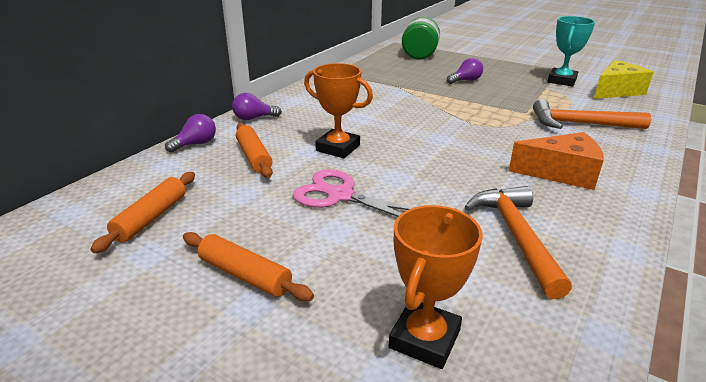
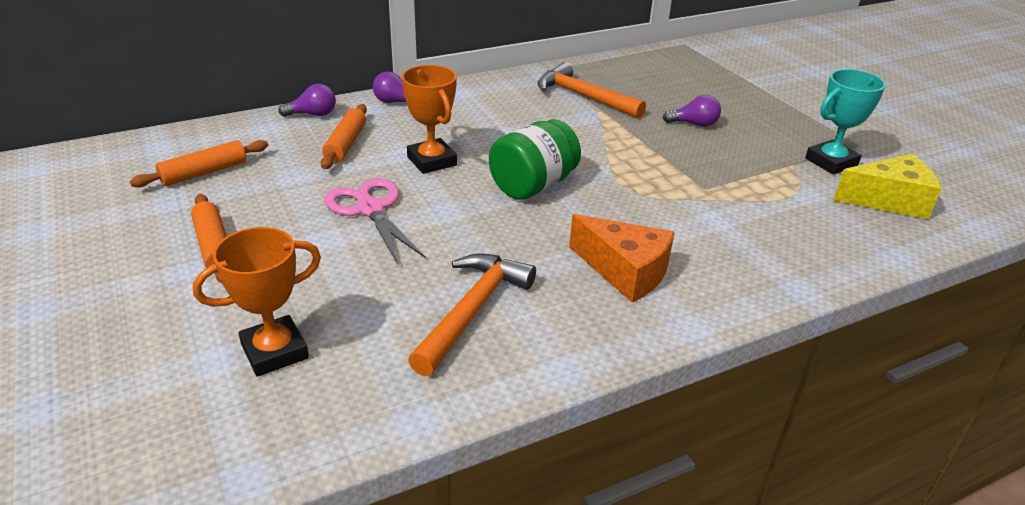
camera: 30 degrees right, 5 degrees up
(420, 54) = (691, 71): green jar -> green jar (533, 185)
(580, 124) = (752, 226): orange hammer -> orange hammer (584, 97)

